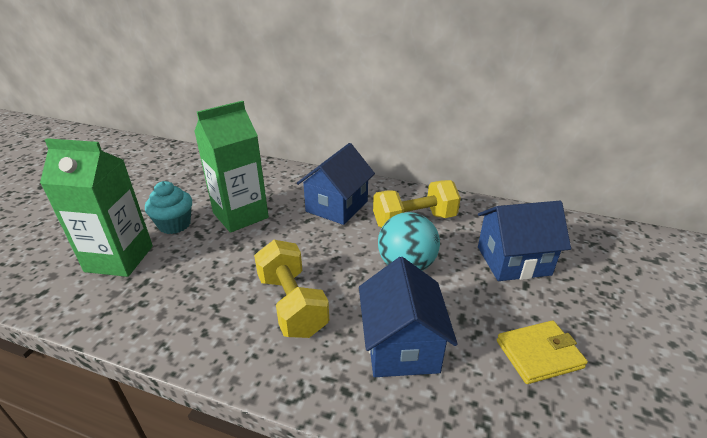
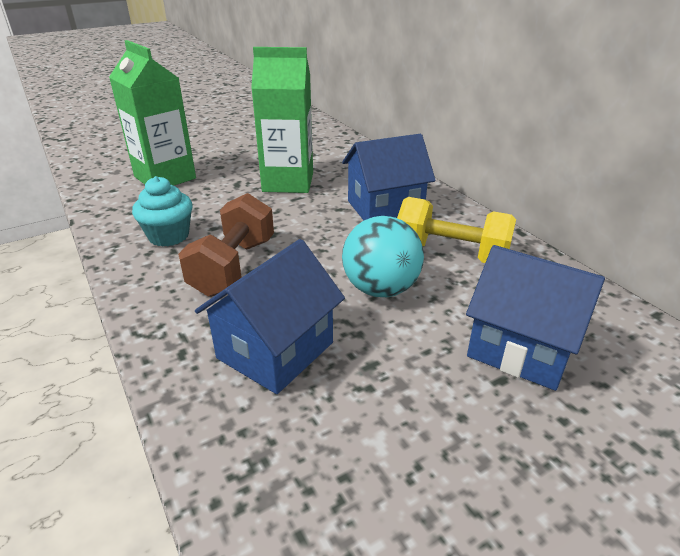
camera: 40 degrees right, 0 degrees up
(174, 224) = (230, 169): turquoise cupcake -> turquoise cupcake (169, 236)
(292, 304) = (233, 266): yellow dumbbell -> brown dumbbell
(539, 354) = (409, 451): yellow wallet -> none

